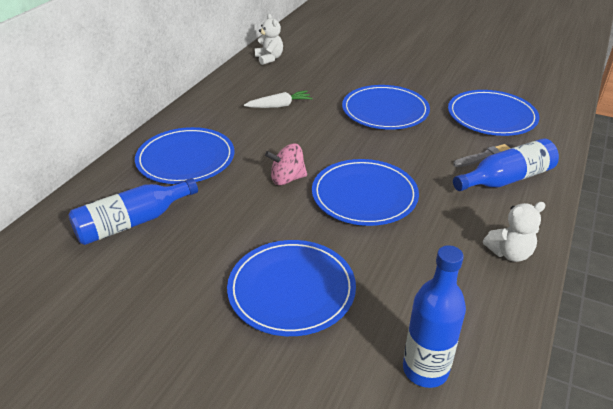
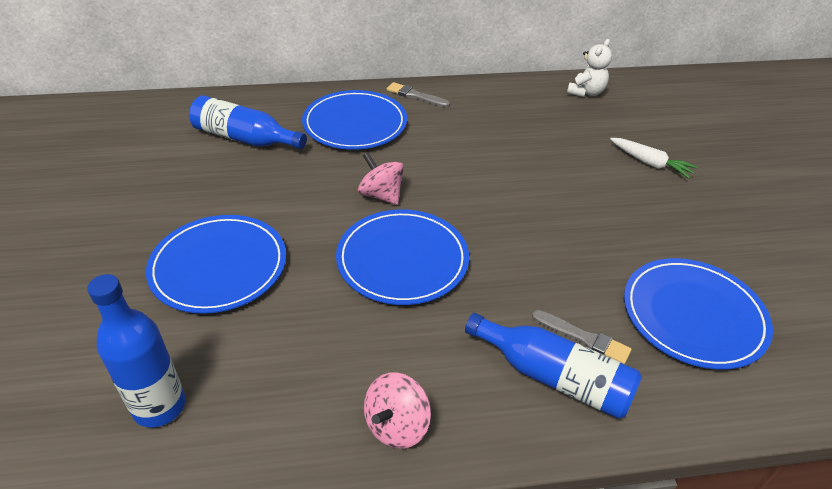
camera: 55 degrees right, 5 degrees up
(186, 119) = (416, 96): none -> grey brush
(279, 106) = (503, 137): white carrot -> white carrot (650, 163)
(385, 111) = (586, 214): blue plate -> none
(509, 253) = (396, 425): white teddy bear -> pink spinning top

